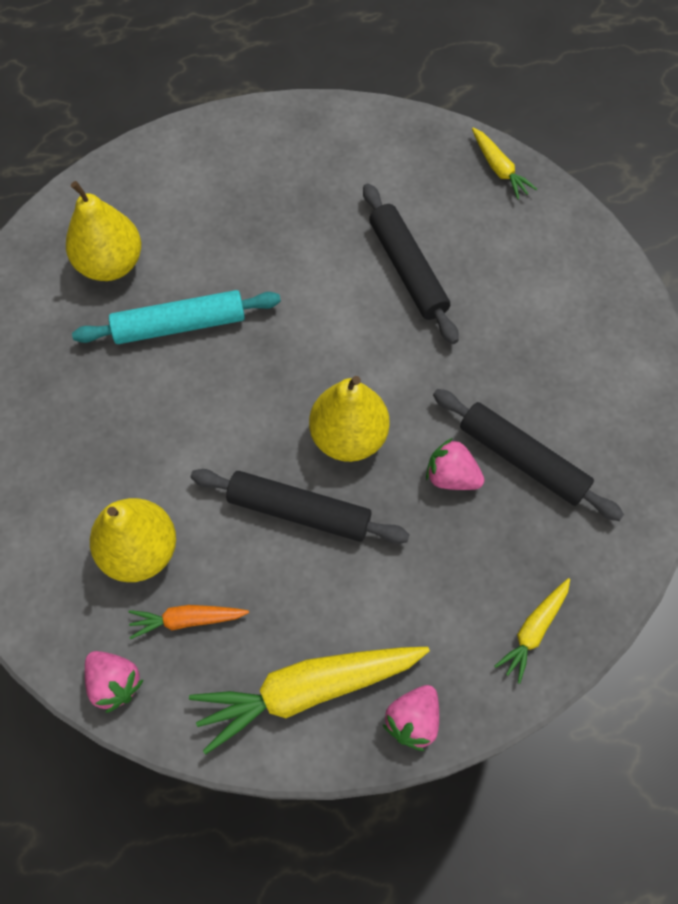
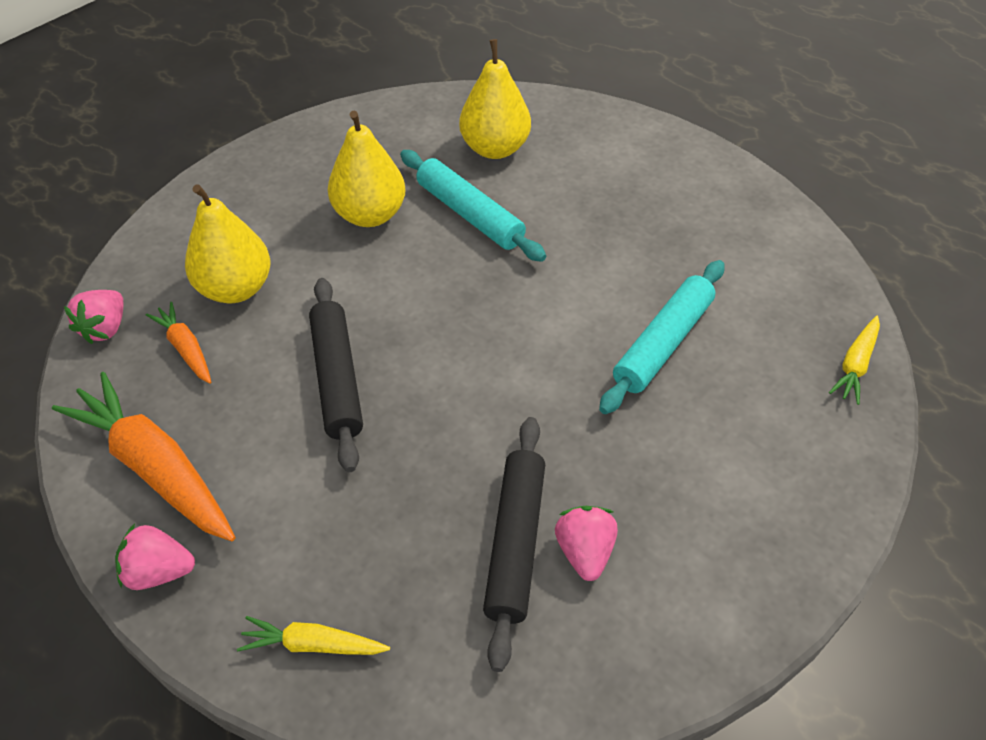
camera: 60 degrees right, 15 degrees down
(307, 690) = (155, 467): yellow carrot -> orange carrot
(348, 437) = (440, 380): yellow pear -> yellow pear (370, 215)
(407, 269) = (662, 343): black rolling pin -> turquoise rolling pin
(451, 476) = (452, 485): pink strawberry -> pink strawberry (584, 552)

